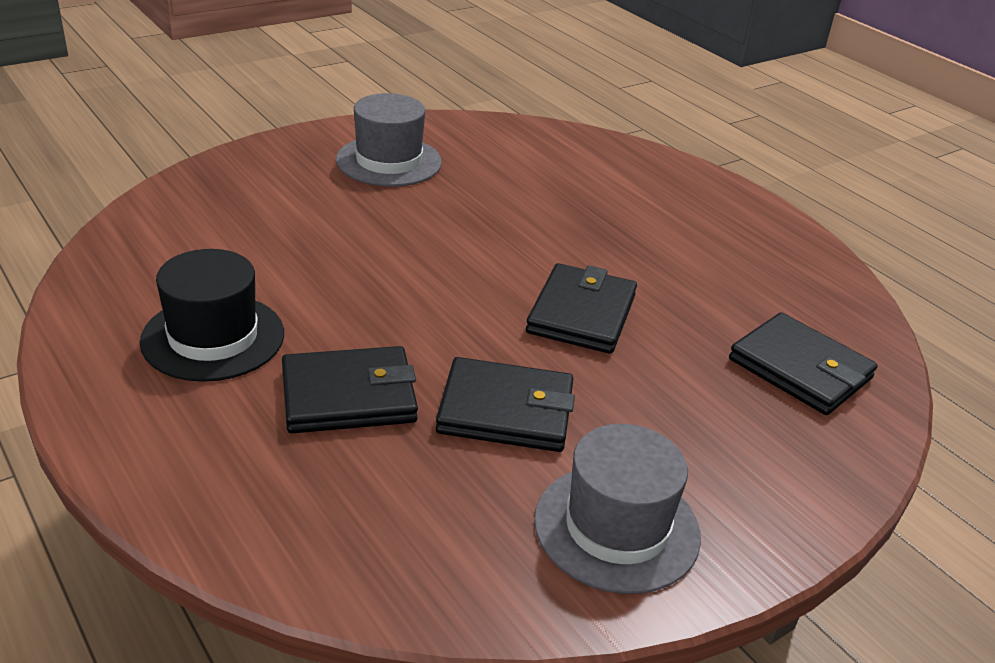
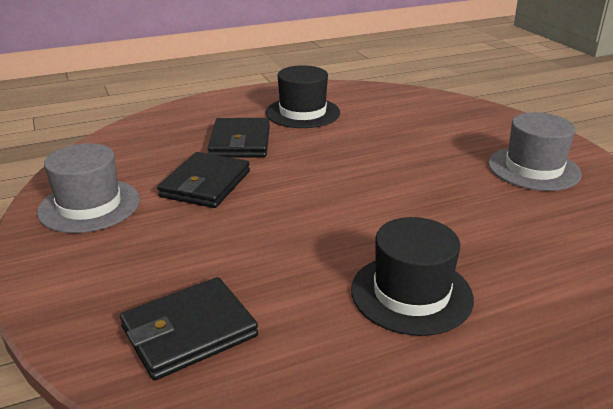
camera: 105 degrees right, 5 degrees down
(581, 314) = (301, 227): black wallet -> none
(663, 245) = (411, 293): none -> black hat

